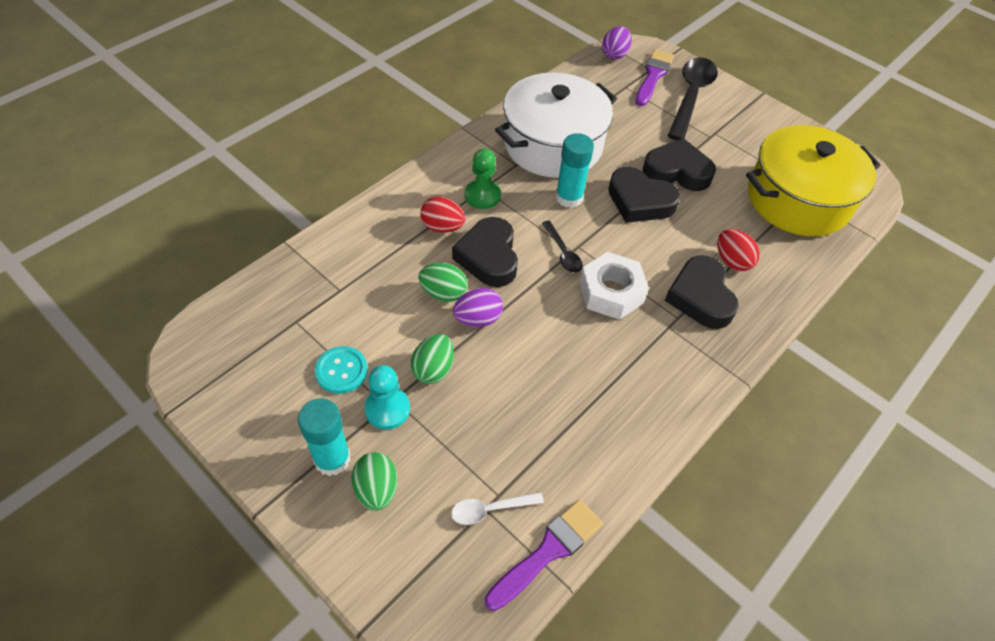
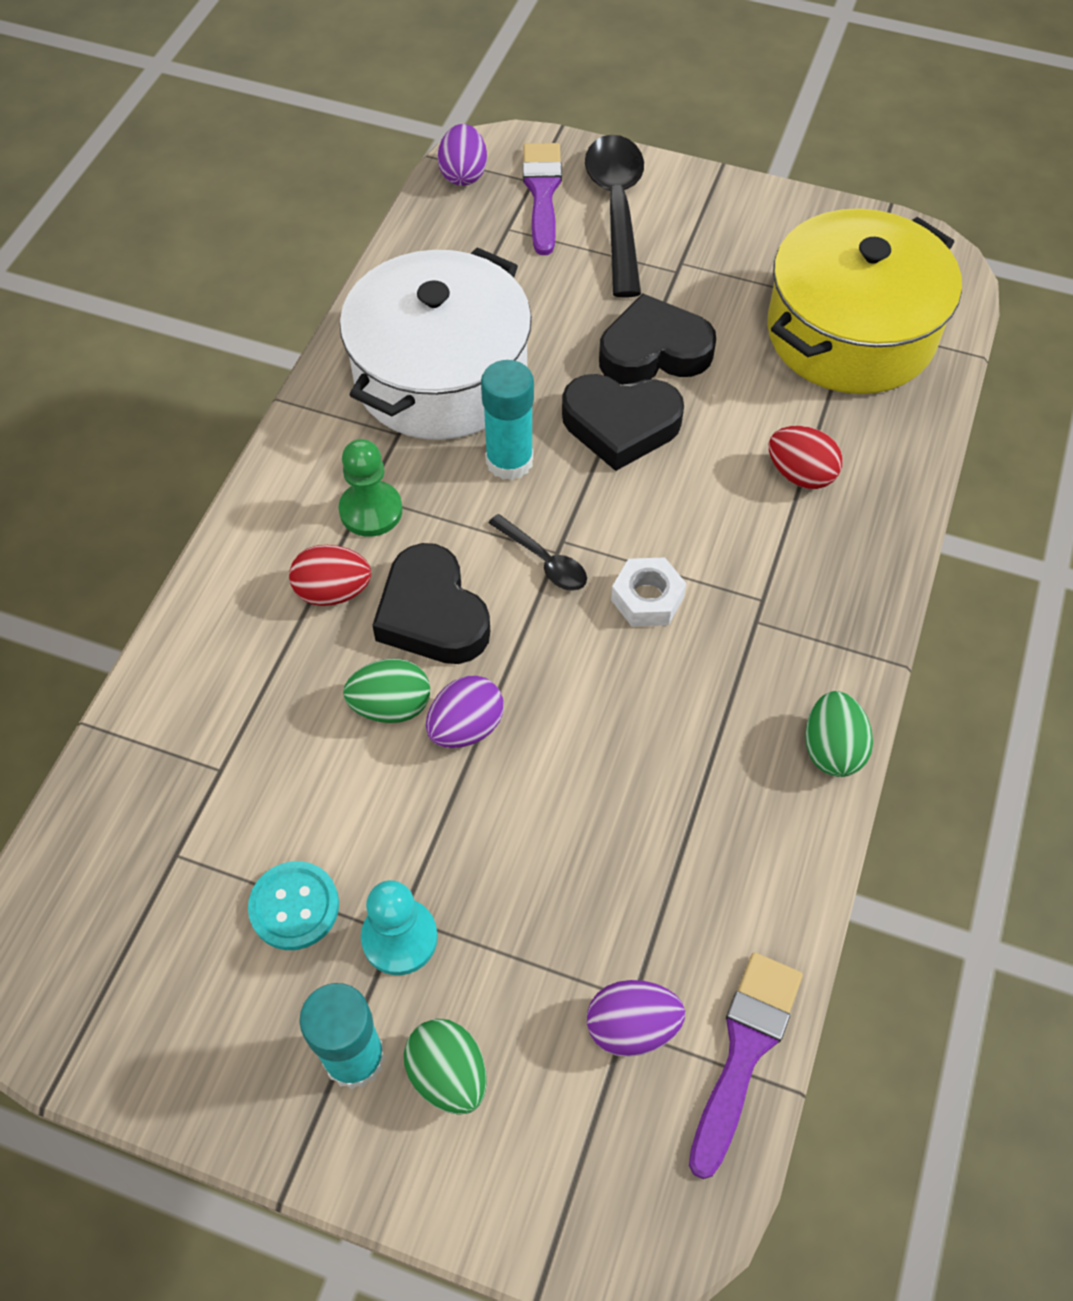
camera: 20 degrees left, 5 degrees up
(433, 369) = (438, 841): green egg -> green egg (832, 749)
(490, 509) = (632, 1027): white spoon -> purple egg
(611, 292) = (647, 598): white nut -> white nut, size x0.66
(700, 297) = (780, 552): black heart -> none

